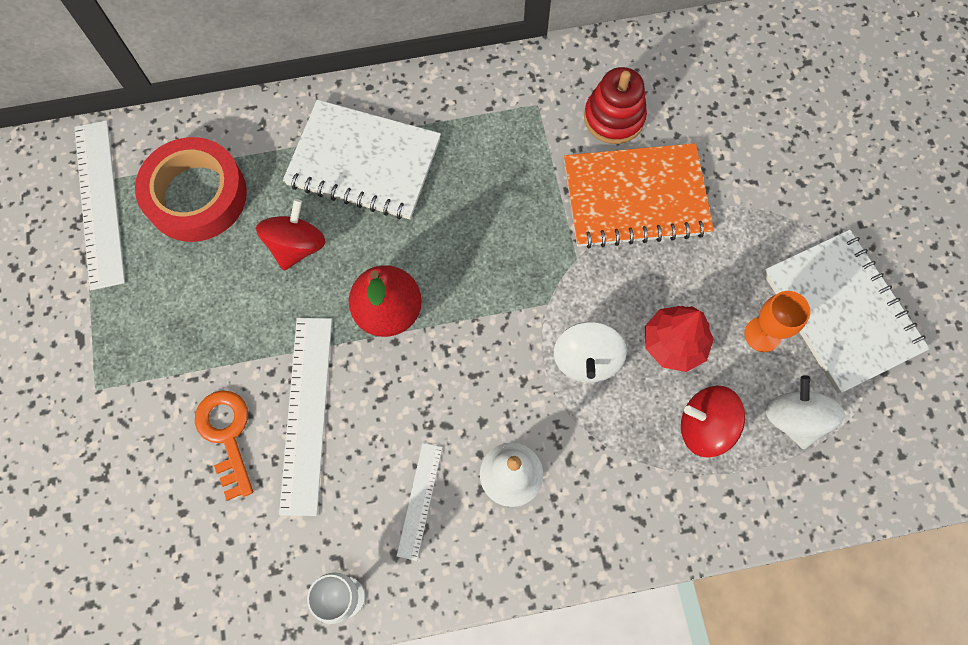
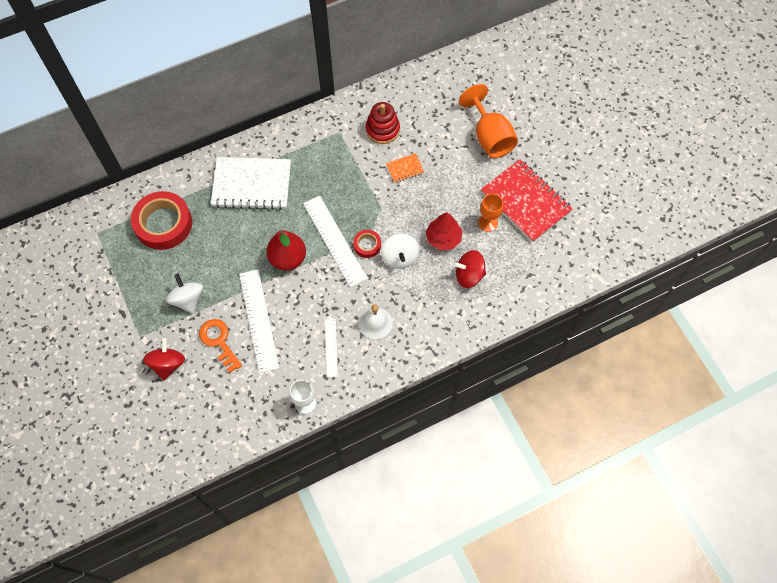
camera: 15 degrees left, 5 degrees down
(100, 203) = (110, 240): white ruler -> white ruler (335, 240)
(296, 246) = (227, 237): red spinning top -> red spinning top (168, 364)
(534, 322) = (367, 245): none -> red tape
(635, 197) = (405, 169): orange notebook -> orange notebook, size x0.43
(794, 419) = (513, 260): white spinning top -> white spinning top (188, 299)
(801, 175) = (489, 137): none -> orange goblet
(841, 312) = (525, 202): white notebook -> red notebook

